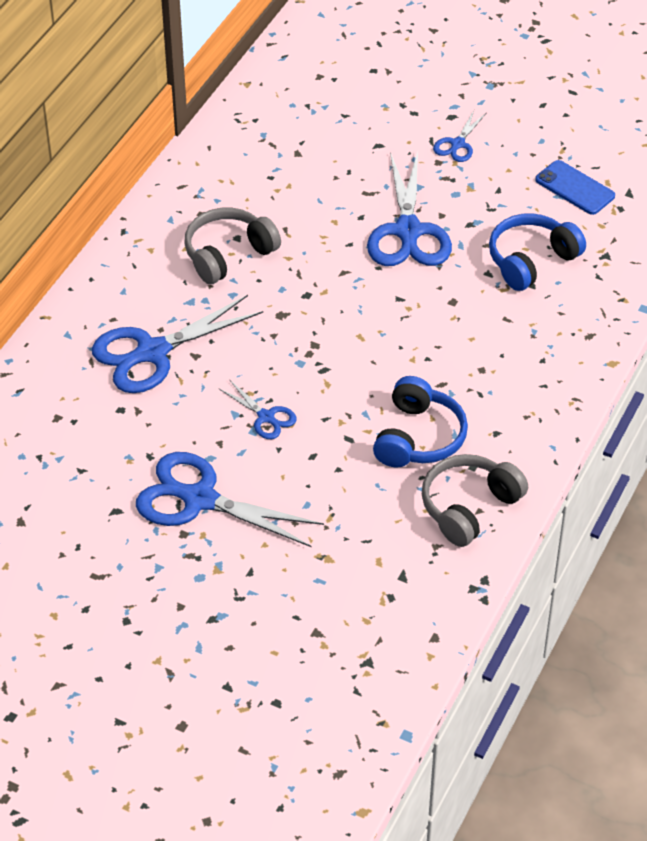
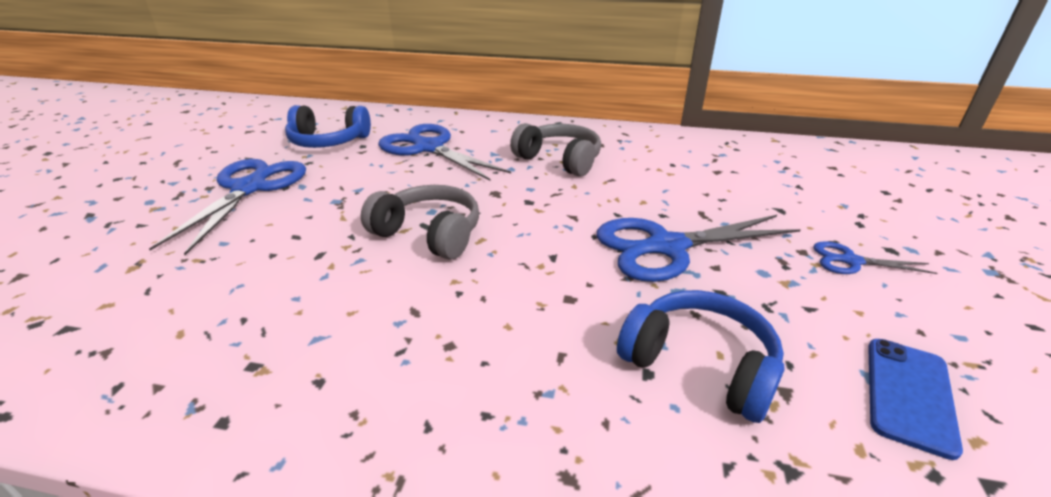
camera: 75 degrees right, 15 degrees down
(266, 417) = (353, 204): blue scissors -> none
(418, 437) = (316, 305): blue headphones -> blue headphones (329, 141)
(469, 507) = (167, 375): grey headphones -> grey headphones (429, 234)

